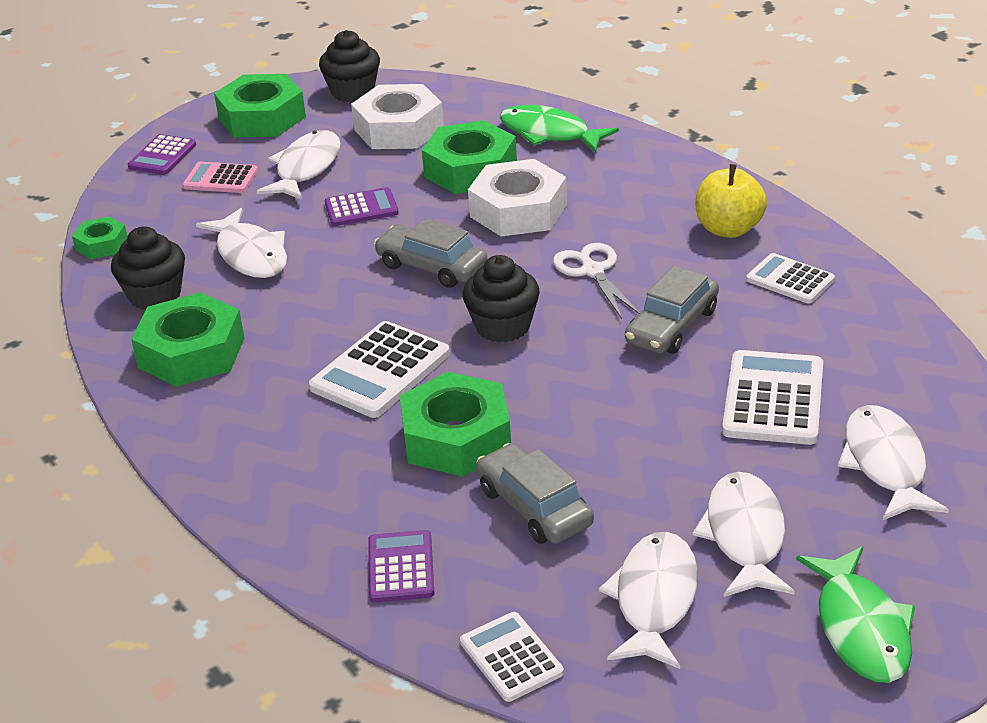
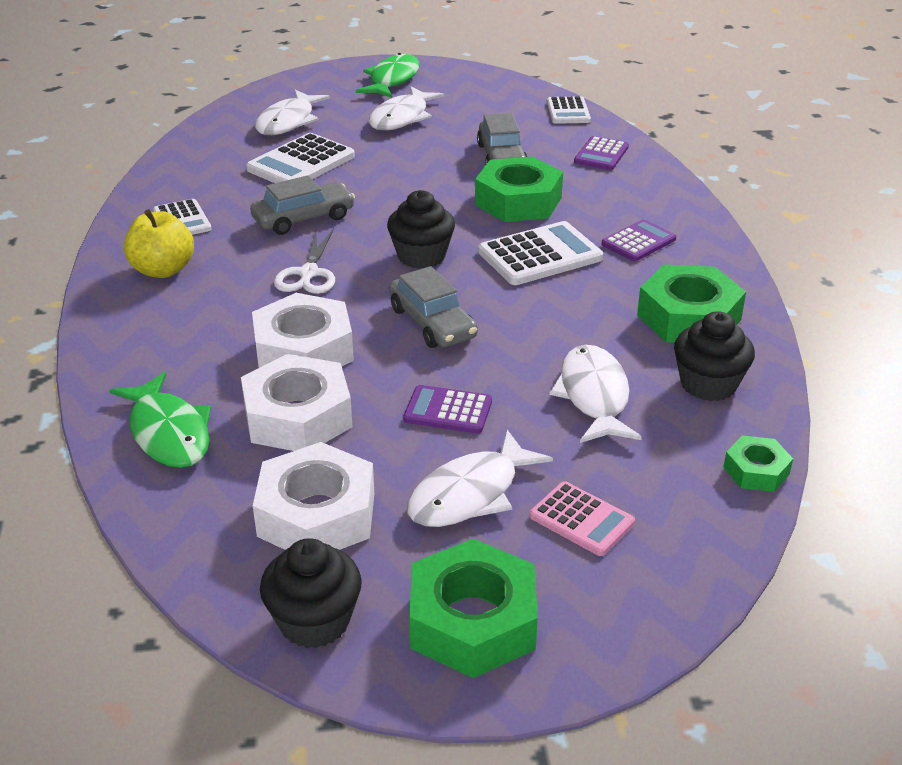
camera: 155 degrees left, 0 degrees up
(162, 156) = (644, 599): purple calculator -> purple calculator (638, 242)
(470, 169) = (297, 416): green nut -> white nut
(654, 600) = (476, 110): white fish -> none

